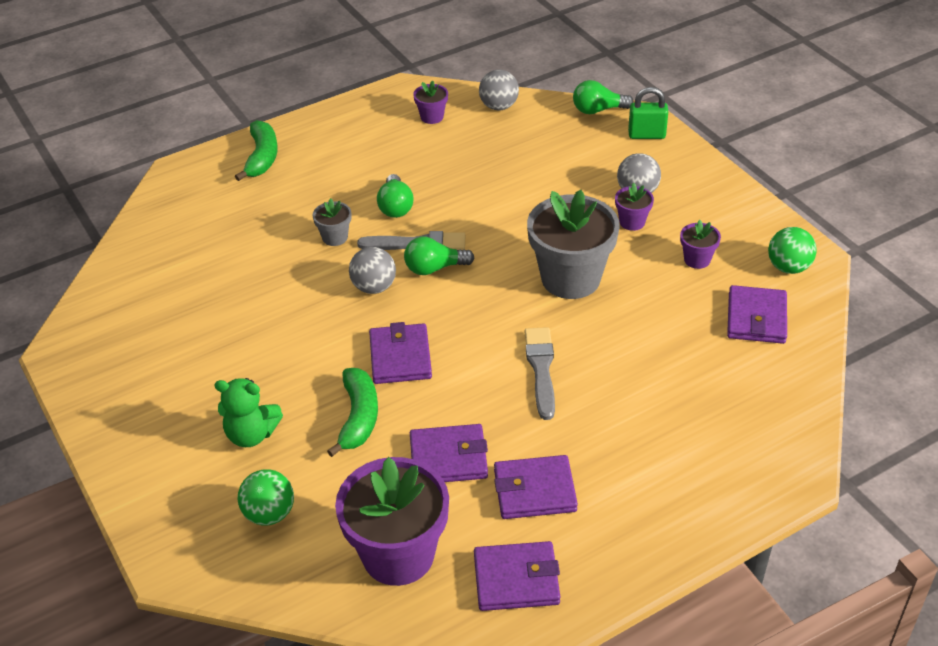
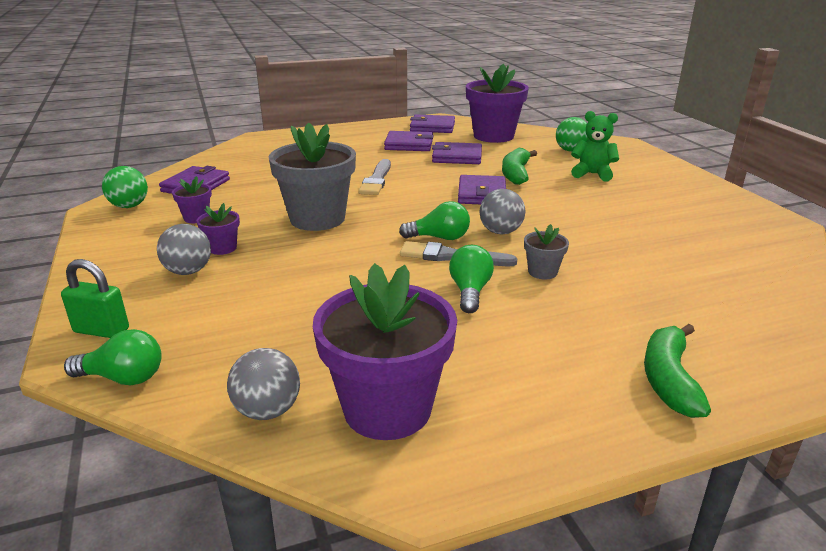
camera: 170 degrees left, 15 degrees down
(432, 117) = (387, 408): purple flower pot -> purple flower pot, size x2.22

